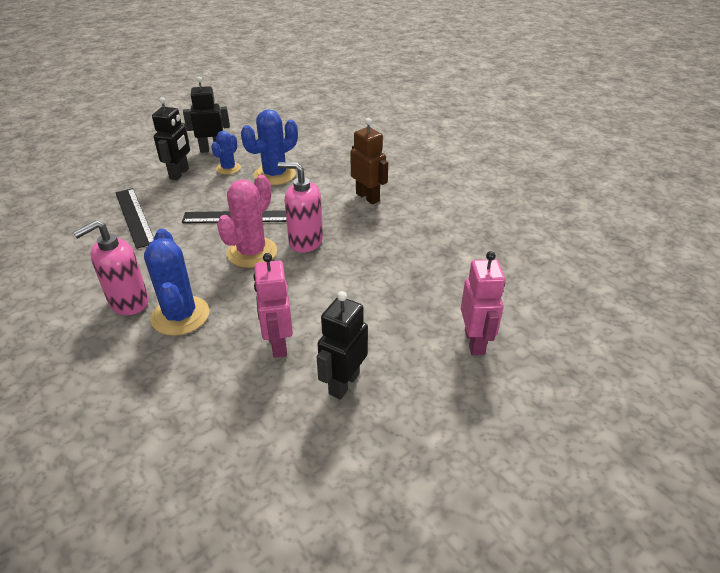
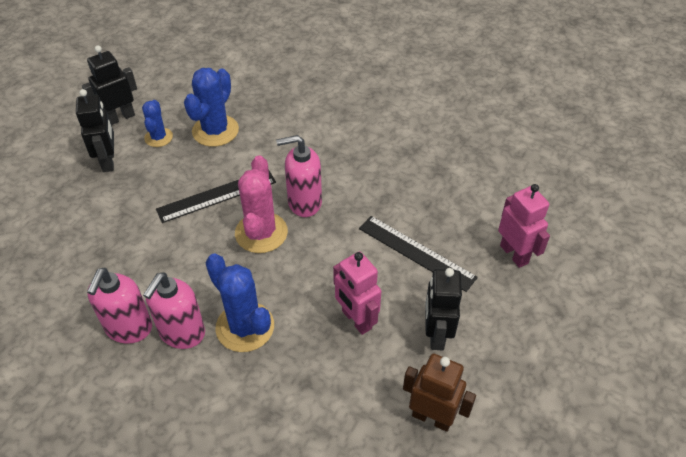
camera: 25 degrees left, 10 degrees up
(93, 285) = (129, 328): none -> pink soap dispenser
(134, 217) = (103, 233): black ruler -> black ruler (416, 252)
(368, 197) = (328, 130): brown robot -> brown robot (432, 417)

